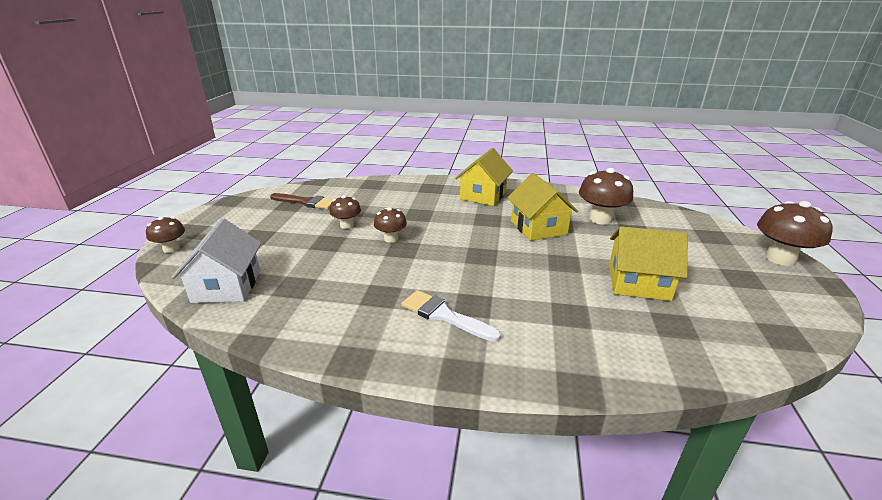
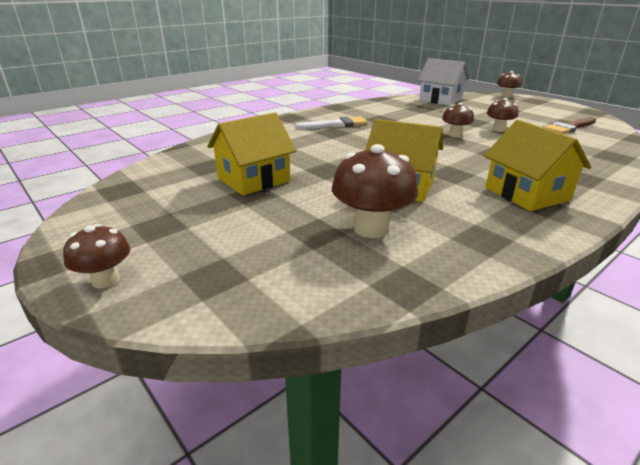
camera: 130 degrees right, 0 degrees up
(780, 258) = (106, 280): brown mushroom -> brown mushroom, size x0.59

